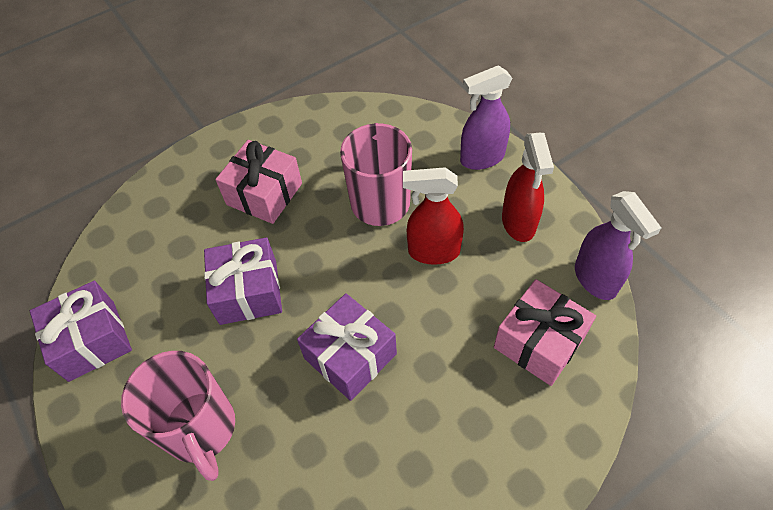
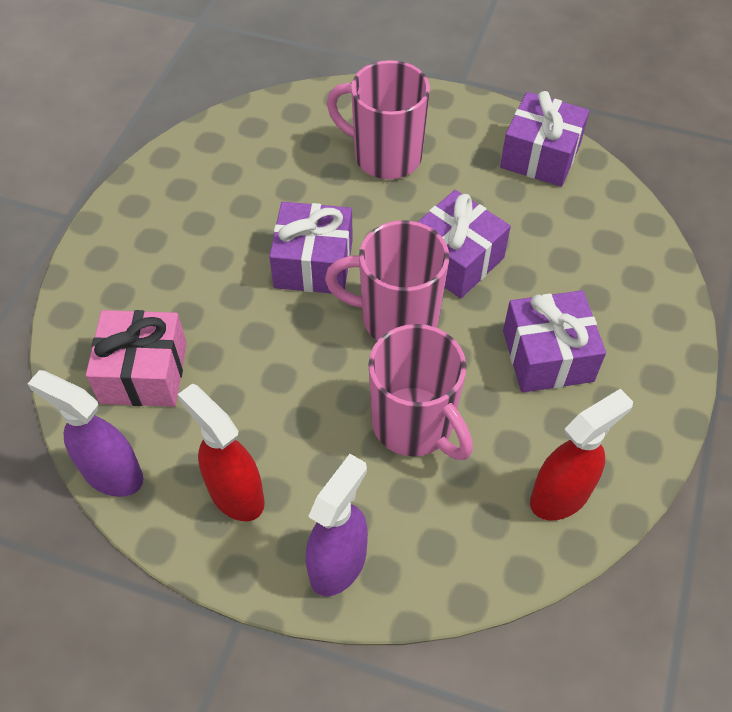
camera: 140 degrees right, 0 degrees up
(264, 194) = (547, 356): pink gift -> purple gift
(330, 273) = (396, 318): none -> pink mug
(433, 252) = (310, 401): red spray bottle -> red spray bottle (560, 495)

